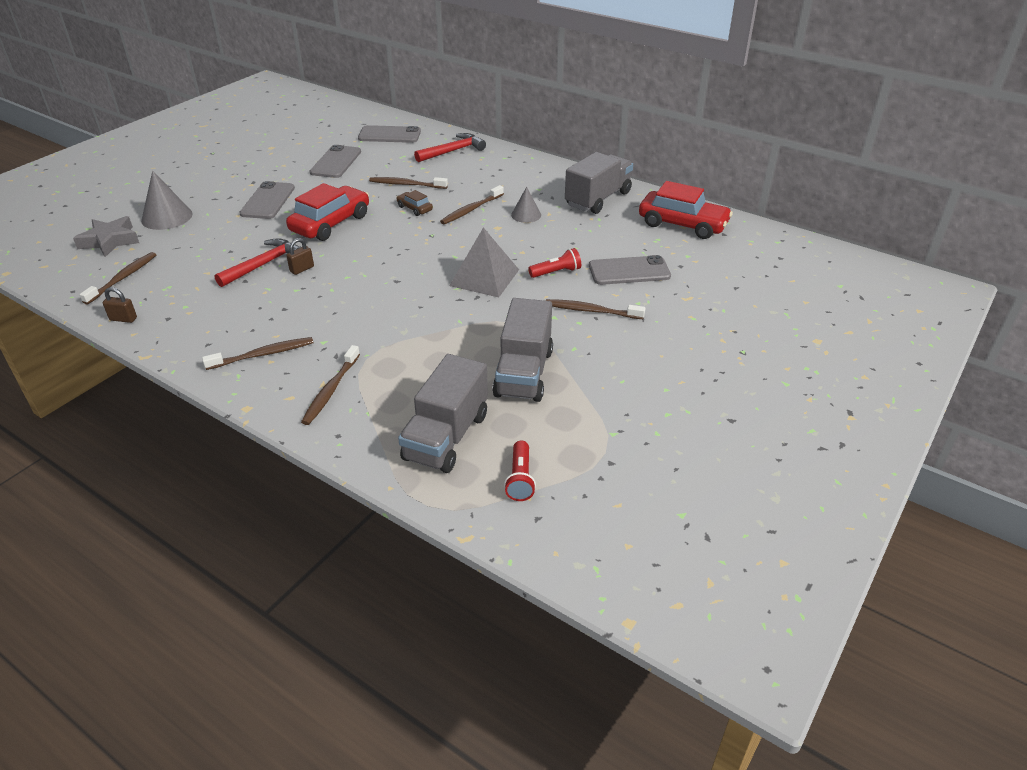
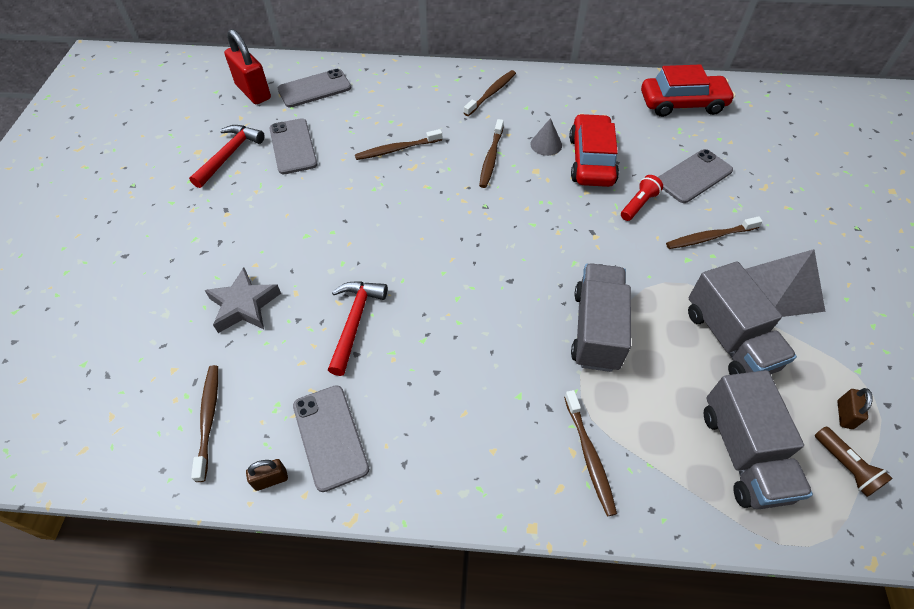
camera: 30 degrees left, 15 degrees up
(110, 241) = (134, 371): grey star -> grey star (244, 305)
(167, 217) = (171, 303): grey cone -> none
(262, 355) = (477, 447): brown toothbrush -> brown toothbrush (491, 93)
(268, 201) = (270, 230): grey phone -> grey phone (330, 437)
(302, 269) = (402, 309): brown padlock -> brown padlock (844, 414)
(330, 223) = (370, 233): red car -> red car (591, 160)
(345, 126) = (253, 92): none -> red padlock
(414, 208) = (436, 178): brown car -> none
(453, 151) = (400, 88): red hammer -> red hammer (229, 155)
(484, 277) = (585, 239): grey pyramid -> grey pyramid (782, 290)
(520, 479) = (845, 466): red flashlight -> brown flashlight
(598, 199) = (588, 100): grey truck -> grey truck (596, 329)

